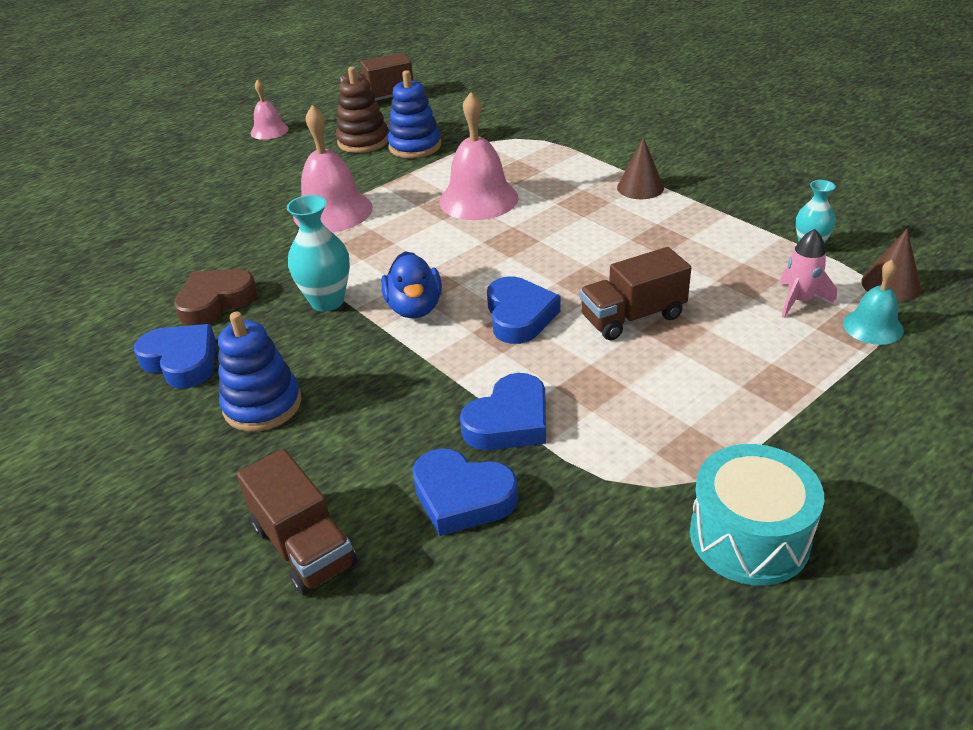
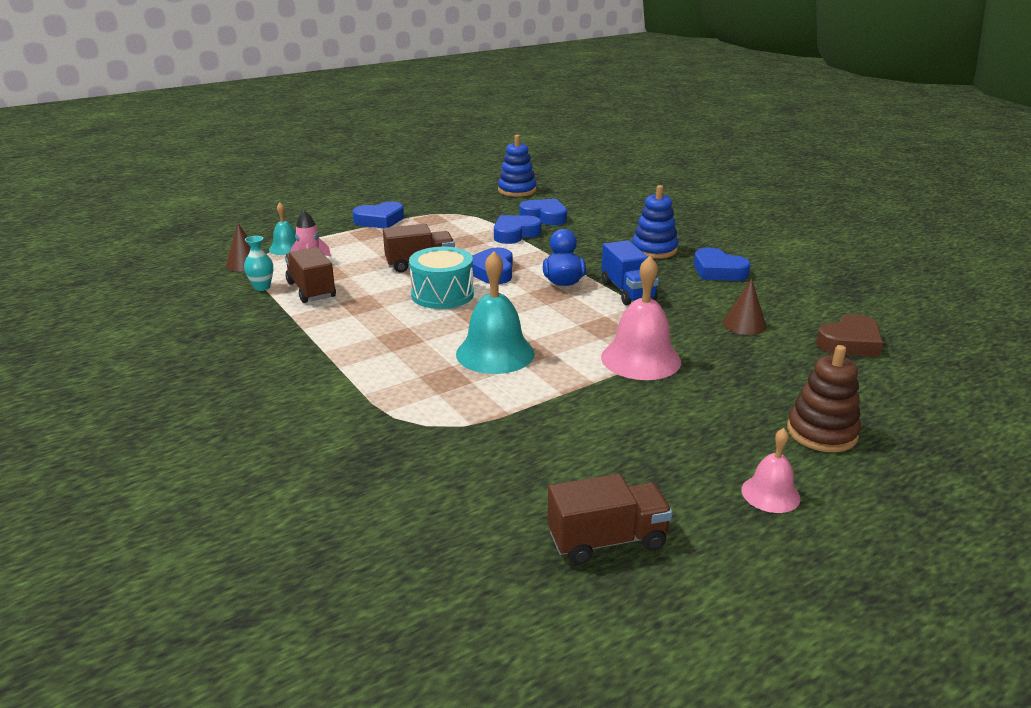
camera: 175 degrees left, 10 degrees down
(215, 302) = (716, 299): brown heart -> brown heart (850, 343)
(304, 546) = (616, 211): brown truck -> brown truck (311, 290)
(327, 301) = (628, 291): turquoise vase -> blue truck
(363, 141) = (622, 449): brown stacking toy -> brown stacking toy (821, 432)
(415, 146) = (553, 430): blue stacking toy -> blue stacking toy (517, 190)
(478, 199) = (495, 353): pink bell -> turquoise bell
(640, 187) = (338, 345): brown cone -> brown cone (744, 324)
(749, 536) = (428, 201): turquoise drum -> turquoise drum (442, 294)
(792, 434) = (380, 220): none -> blue heart

